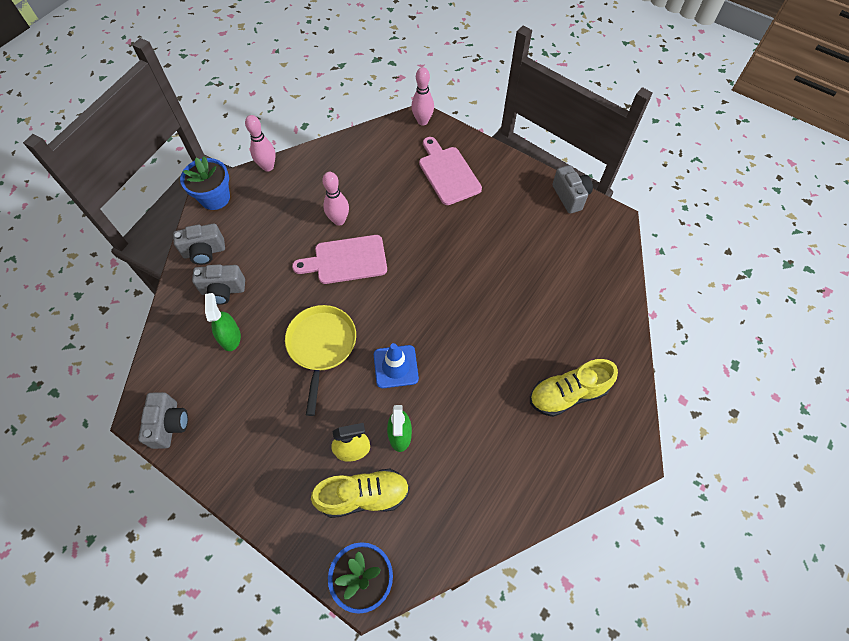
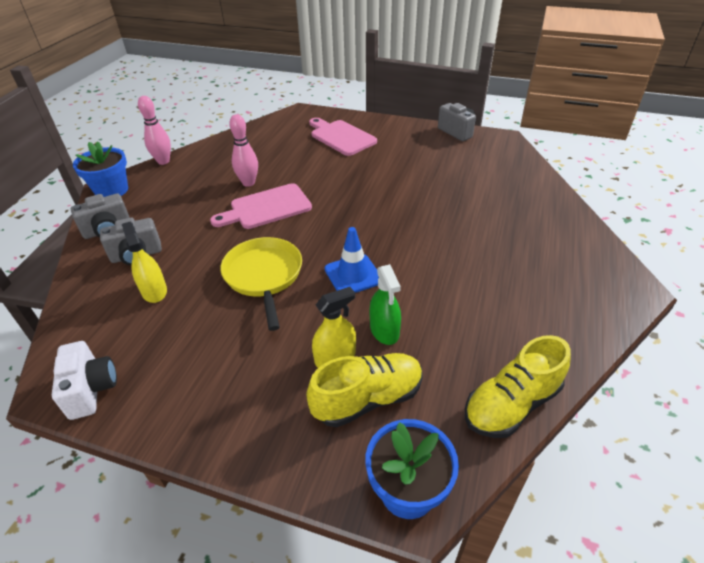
camera: 15 degrees left, 20 degrees down
(169, 425) = (91, 390): grey camera -> white camera
(230, 337) = (154, 291): green spray bottle -> yellow spray bottle
(422, 121) = (303, 112): pink bowling pin -> none
(567, 394) = (540, 257): yellow shoe -> yellow shoe (511, 404)

